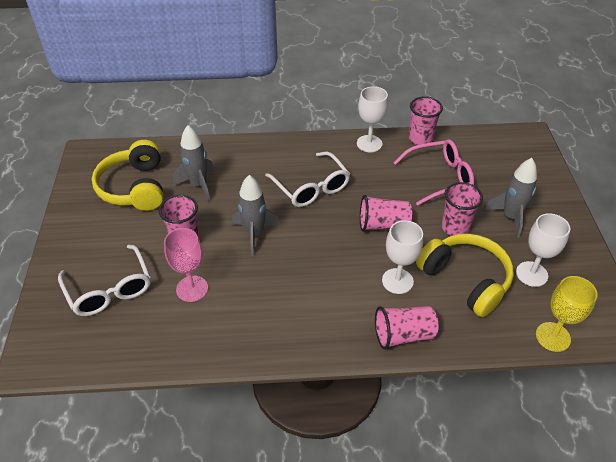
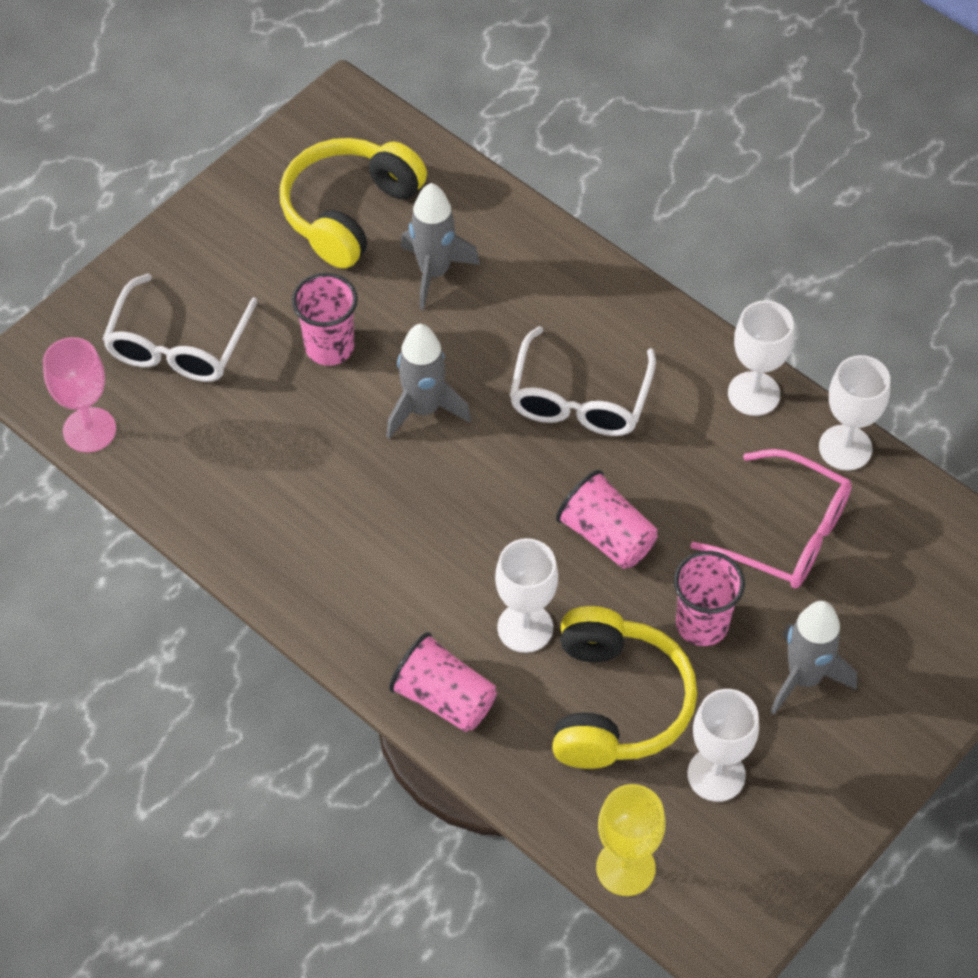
camera: 45 degrees right, 10 degrees up
(192, 289) = (269, 423): pink goblet -> pink goblet (89, 430)
(420, 139) = (845, 448): pink cup -> white goblet

